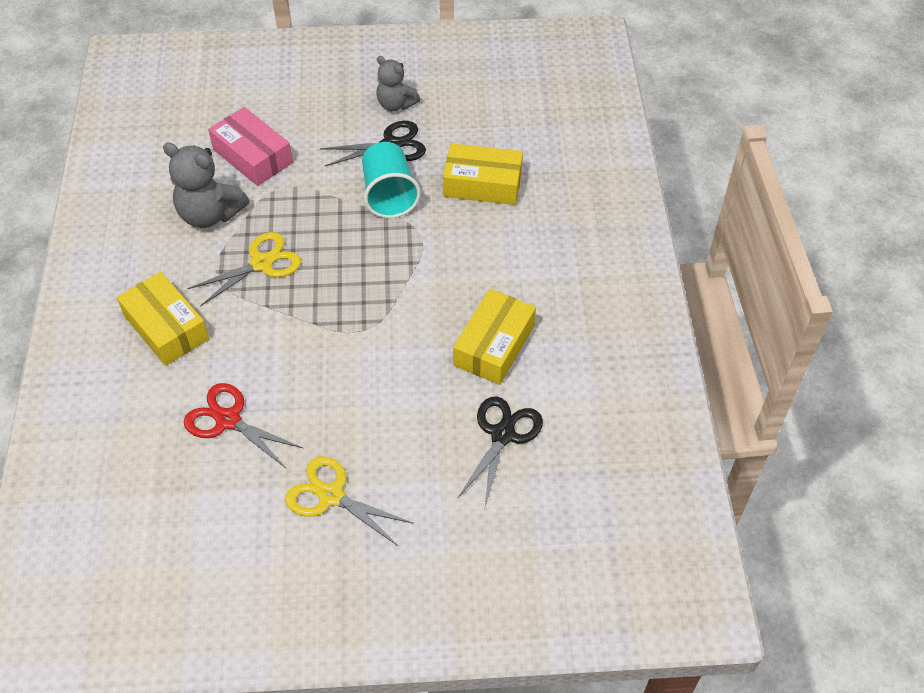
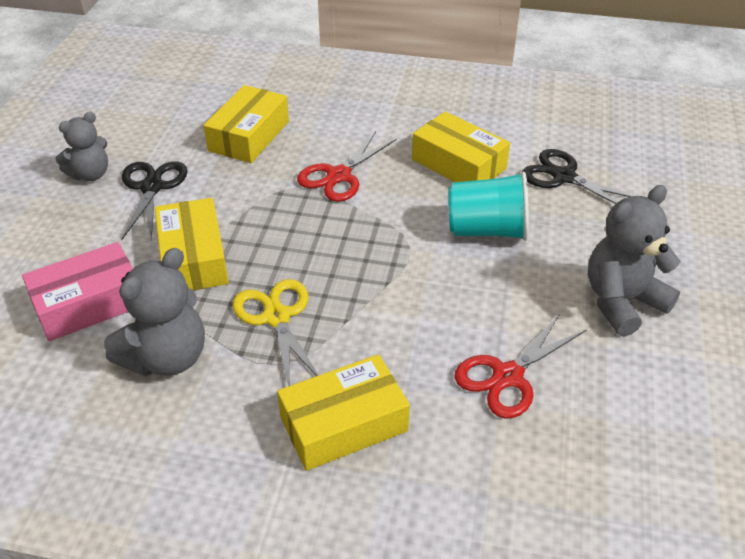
camera: 75 degrees left, 10 degrees down
(314, 197) = (194, 258): none -> yellow box
(331, 496) = (622, 302): yellow scissors -> grey teddy bear
(389, 195) = (226, 200): turquoise cup -> turquoise cup (487, 230)
(446, 260) = (339, 176): none -> red scissors

